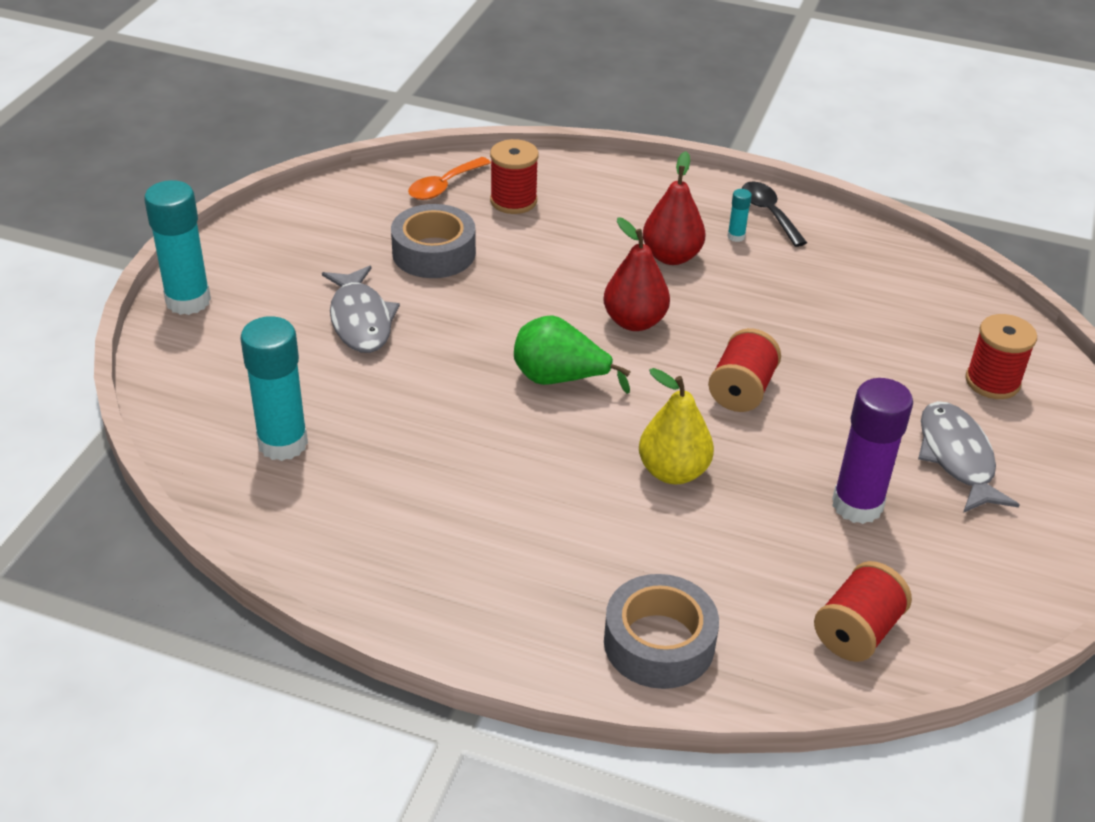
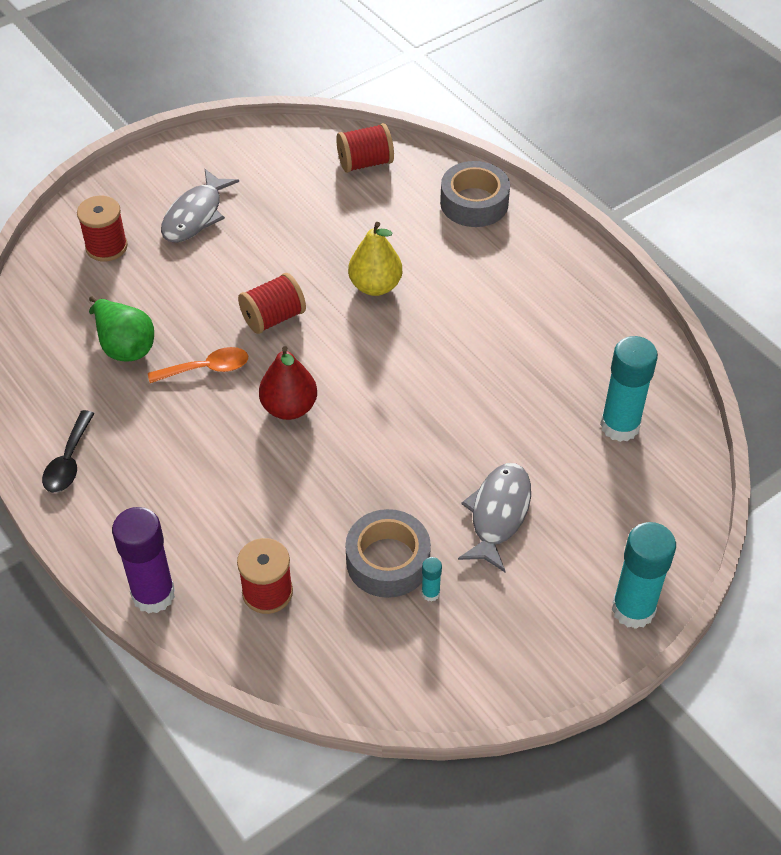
camera: 145 degrees left, 10 degrees up
(444, 186) = (314, 648): orange spoon -> orange spoon (206, 369)
(559, 379) = (388, 385): green pear -> green pear (124, 346)
(671, 256) = (197, 456): red pear -> none
(736, 236) = (124, 450): turquoise glue stick -> turquoise glue stick (430, 593)
(857, 505) = (288, 218): purple glue stick -> purple glue stick (153, 594)

